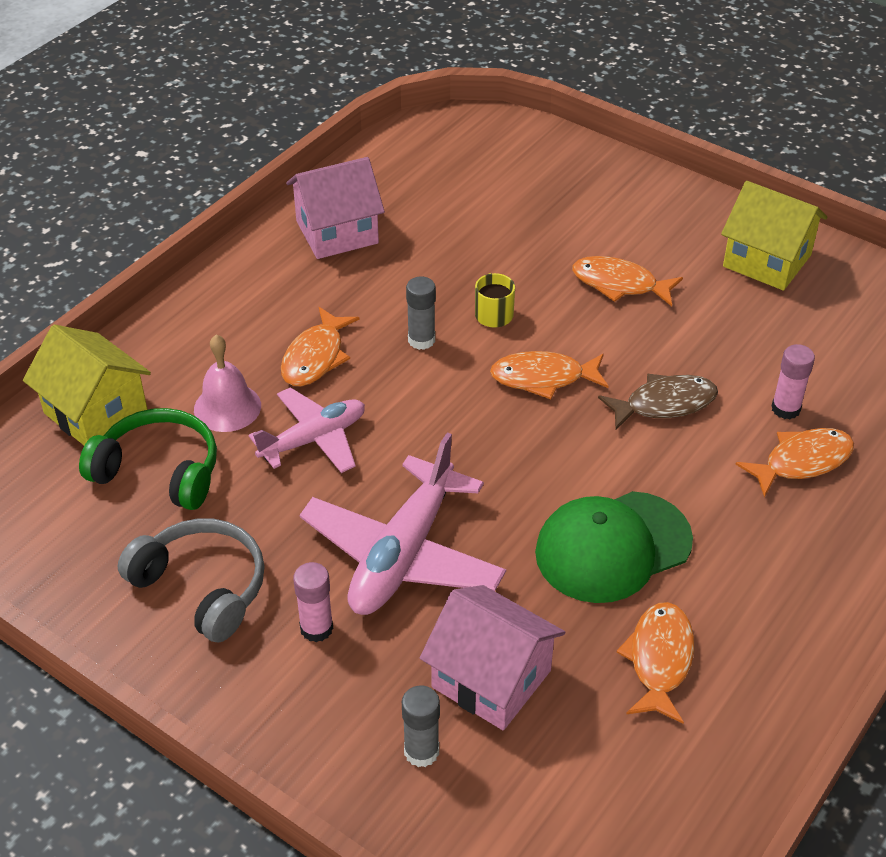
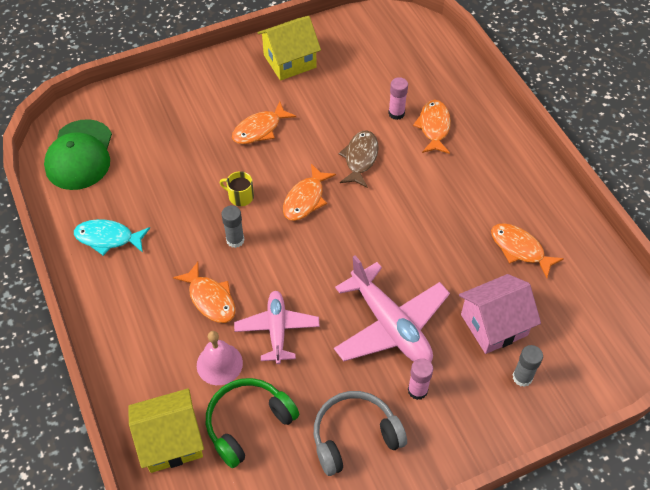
camera: 60 degrees left, 10 degrees up
(337, 232) = (108, 238): pink house -> turquoise fish
(612, 547) = (441, 231): green cap -> green cap (80, 155)

